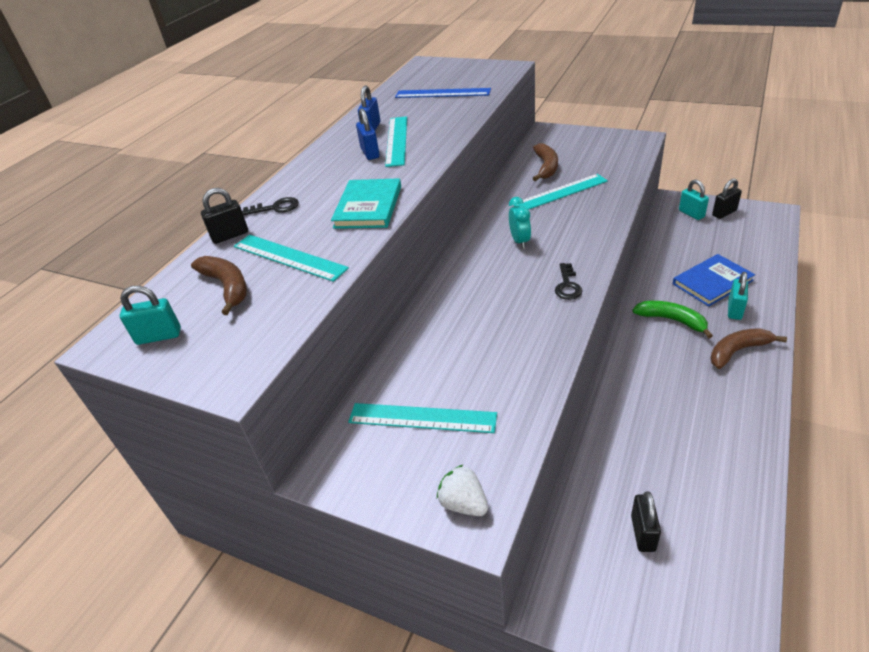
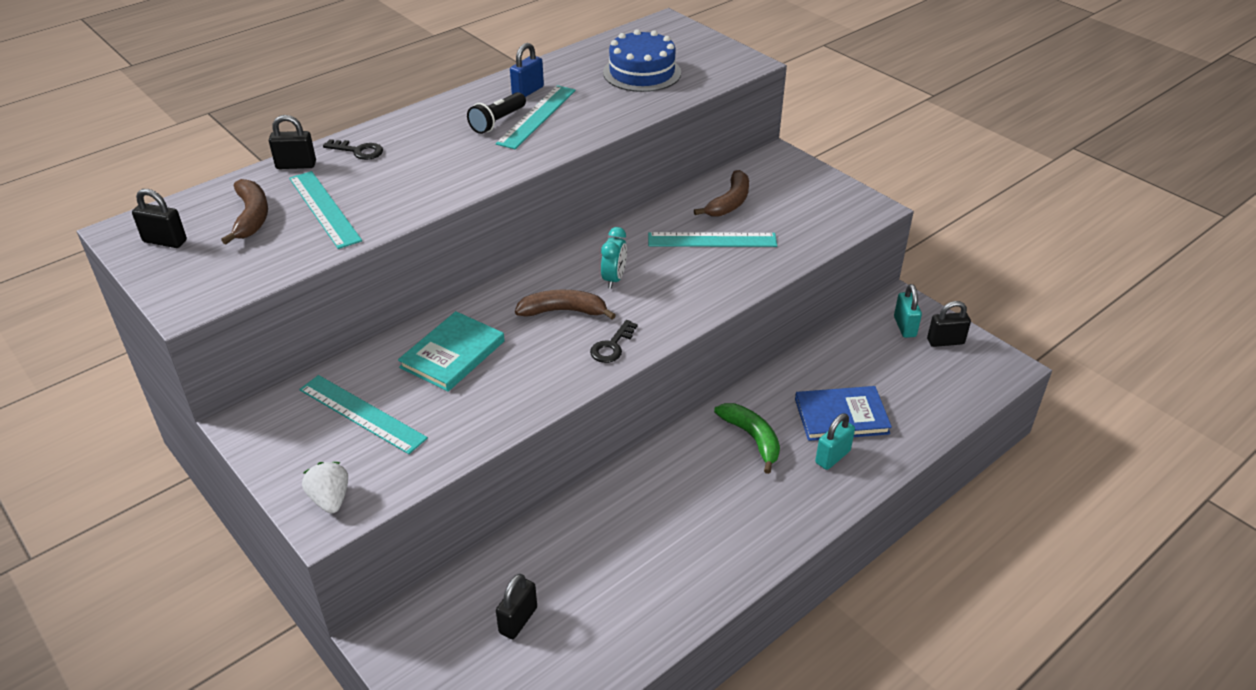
camera: 20 degrees right, 0 degrees up
(159, 336) = (165, 241): turquoise padlock -> black padlock
(368, 207) = (438, 184): turquoise book -> turquoise book (453, 354)
(370, 153) = (497, 122): blue padlock -> black flashlight
(442, 93) = (642, 72): blue ruler -> blue cake
(737, 351) = (787, 500): brown banana -> brown banana (563, 311)

